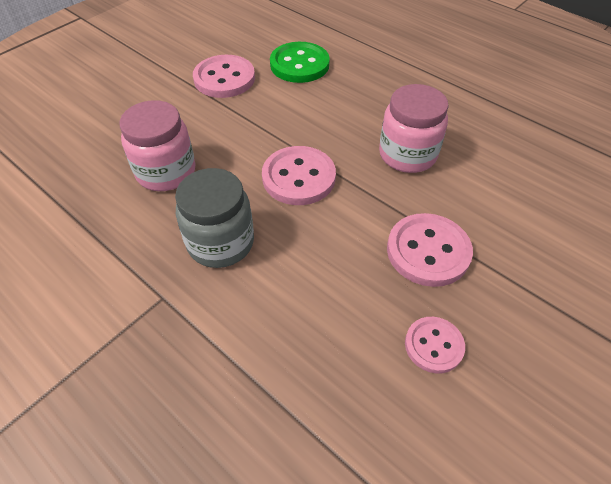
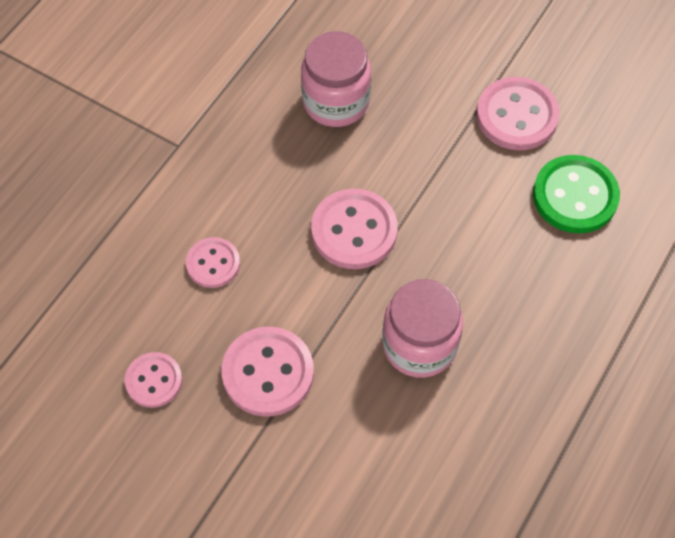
camera: 80 degrees right, 10 degrees up
(220, 242) = (248, 176): grey jar -> none
(310, 281) = (213, 264): none -> pink button

